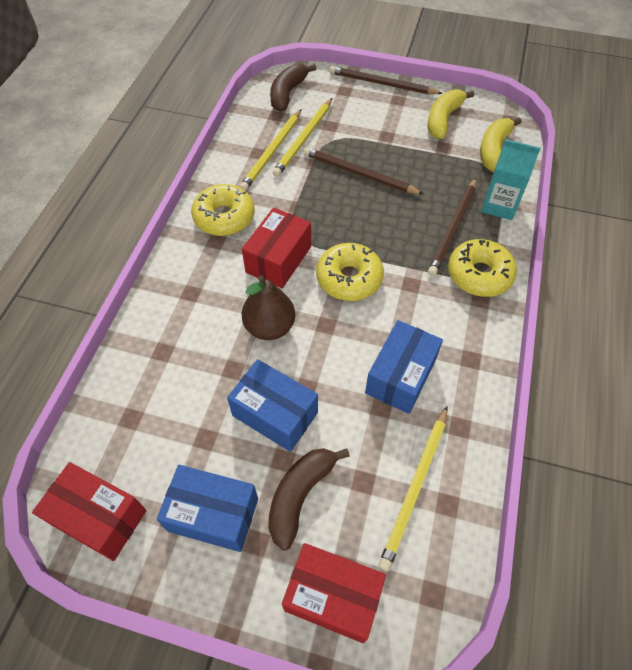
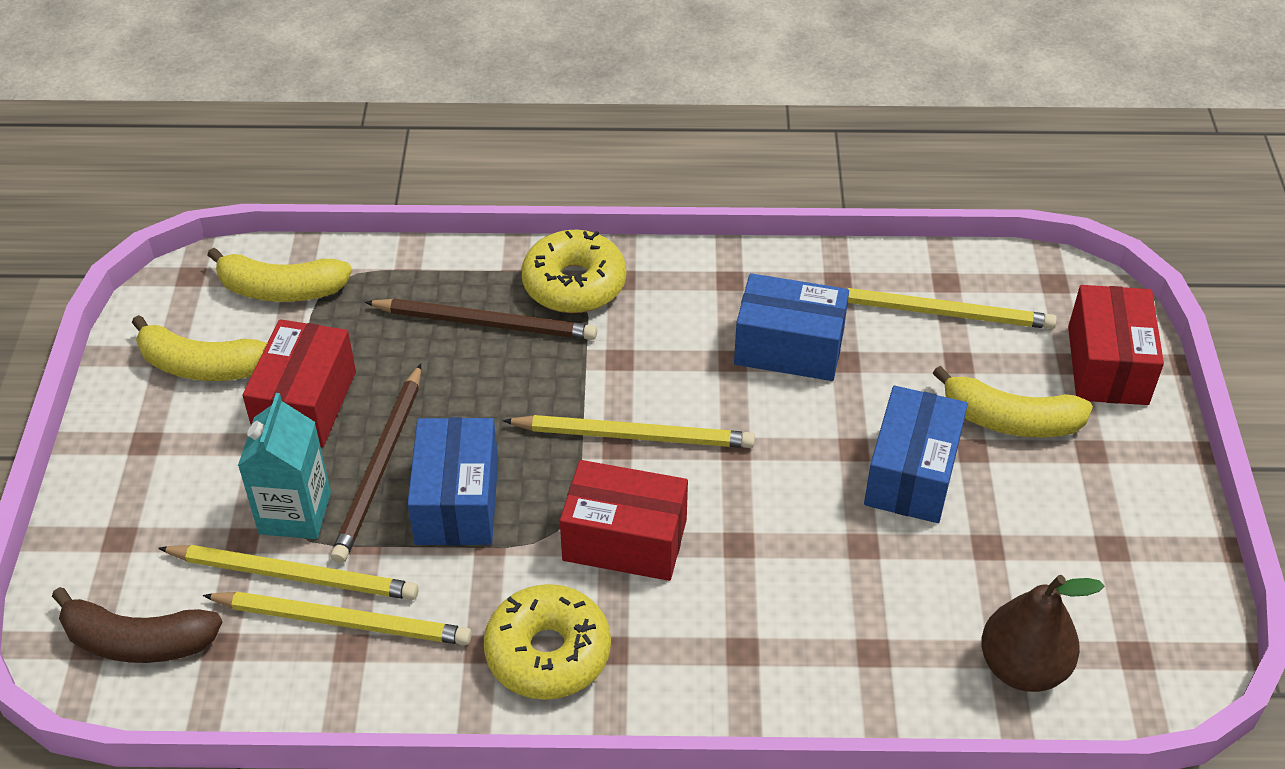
camera: 105 degrees left, 10 degrees down
(99, 517) = (1160, 634): red box -> red box (306, 403)
(213, 514) = (1083, 504): blue box -> blue box (457, 501)
(270, 327) = (767, 517): brown pear -> brown pear (1022, 667)
(300, 495) = (1010, 420): brown banana -> yellow banana
(349, 278) = (634, 436): yellow donut -> yellow pencil
(382, 84) = (91, 477): brown pencil -> none
(499, 205) = (418, 273): turquoise carton -> turquoise carton (295, 513)

